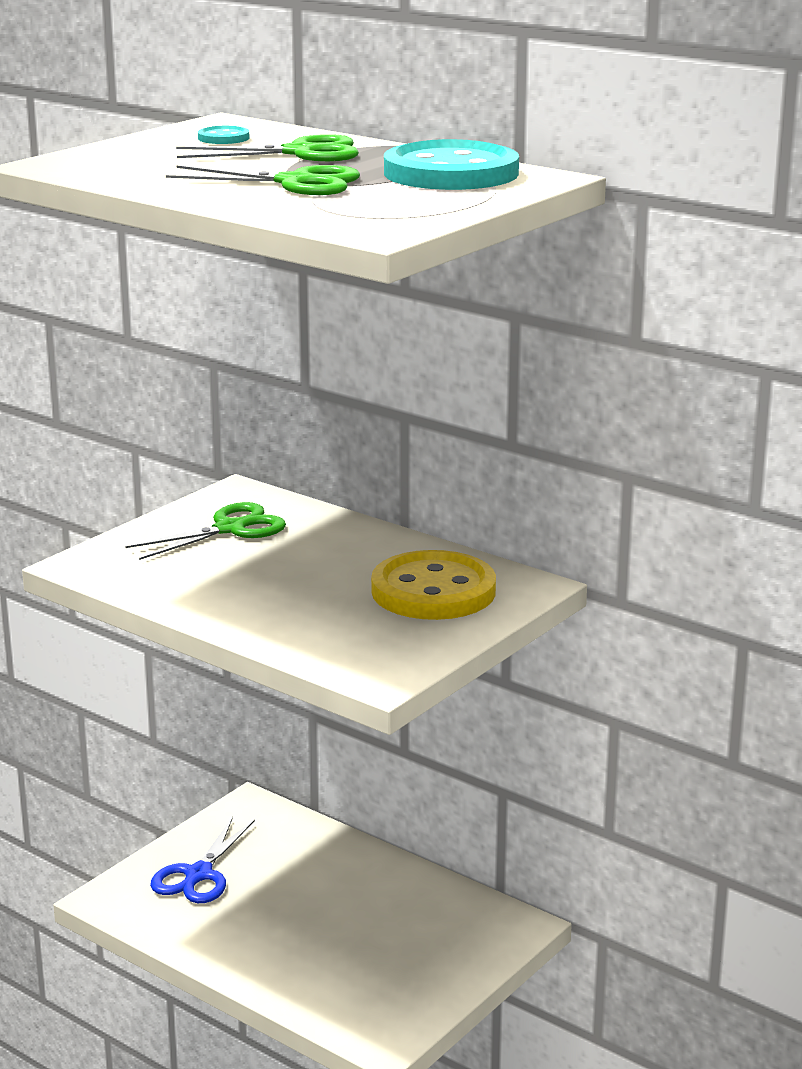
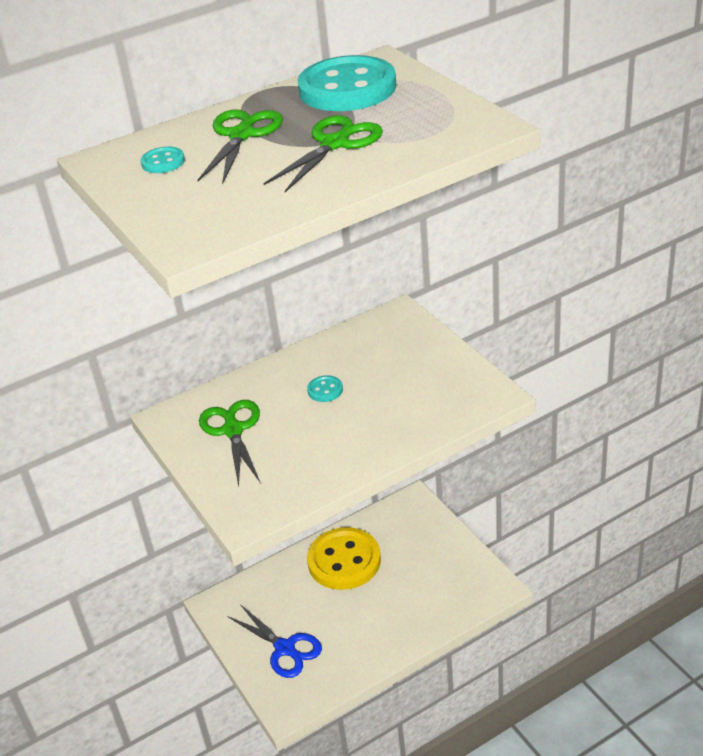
camera: 65 degrees left, 15 degrees up
(333, 566) = (325, 390): none -> turquoise button
(433, 591) = (386, 353): yellow button -> yellow button (344, 561)

